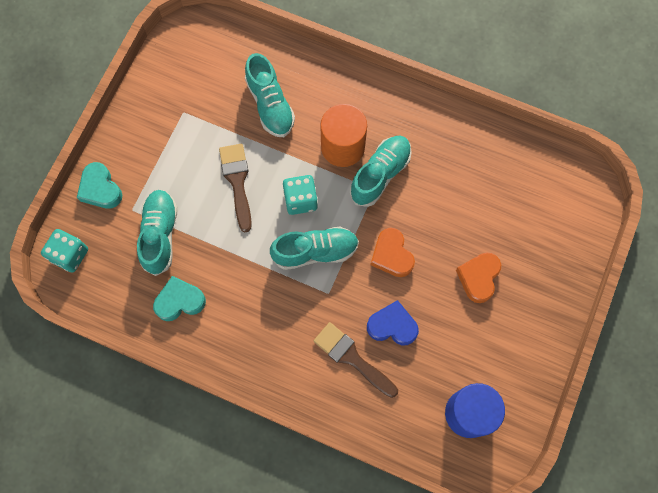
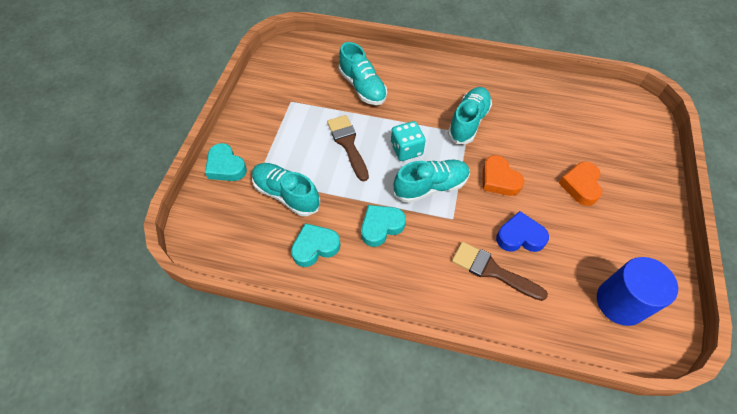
camera: 10 degrees left, 15 degrees down
(70, 255) = (203, 224): turquoise dice -> none
(160, 235) = (286, 194): turquoise shoe -> turquoise shoe turned 45 degrees counterclockwise
(251, 290) = (381, 227): none -> turquoise heart
(342, 147) = (431, 107): orange cylinder -> none

